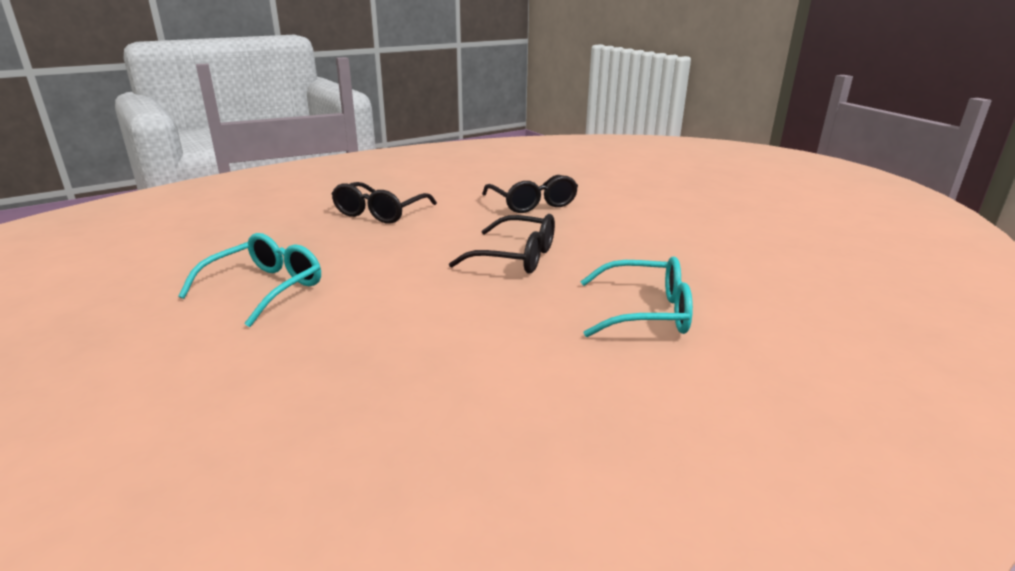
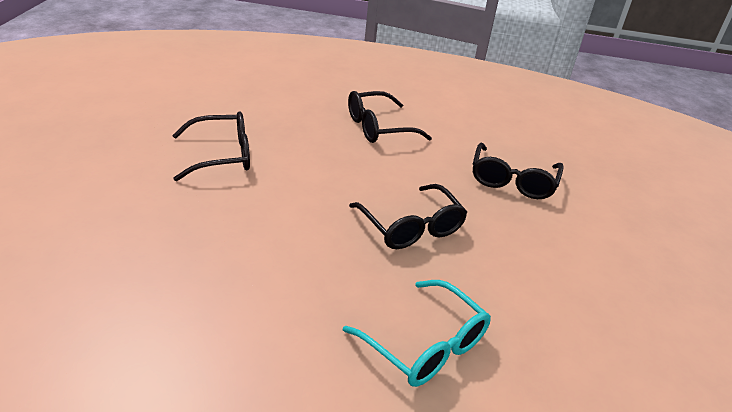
camera: 40 degrees right, 10 degrees up
(265, 288) = (222, 155): turquoise glasses -> black glasses

